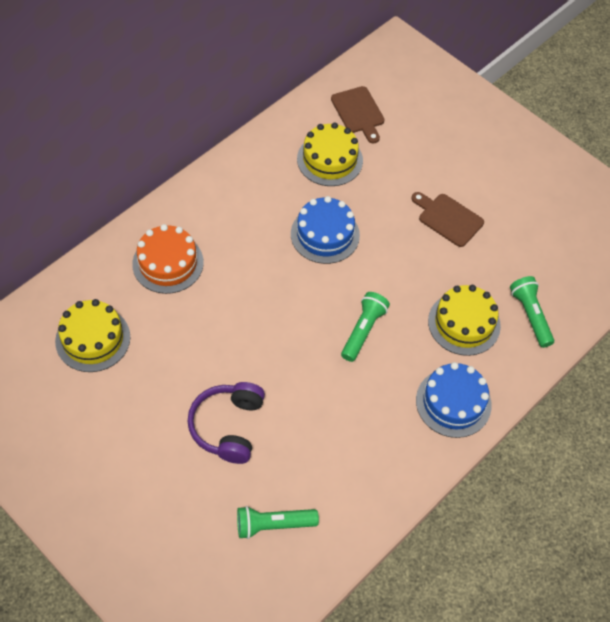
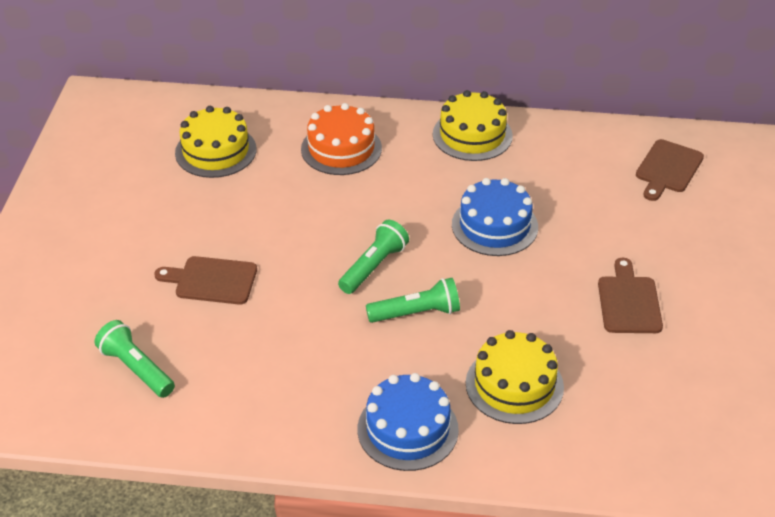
camera: 55 degrees right, 15 degrees down
(228, 426) = (212, 280): purple headphones -> brown cutting board
(329, 159) = (585, 181): yellow cake -> yellow cake (472, 135)
(530, 315) = (590, 435): green flashlight -> green flashlight (374, 266)

